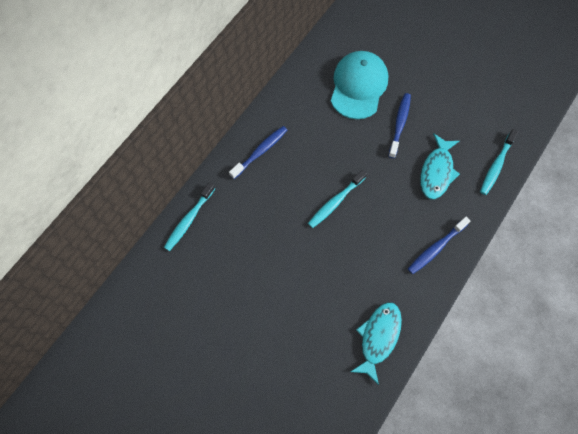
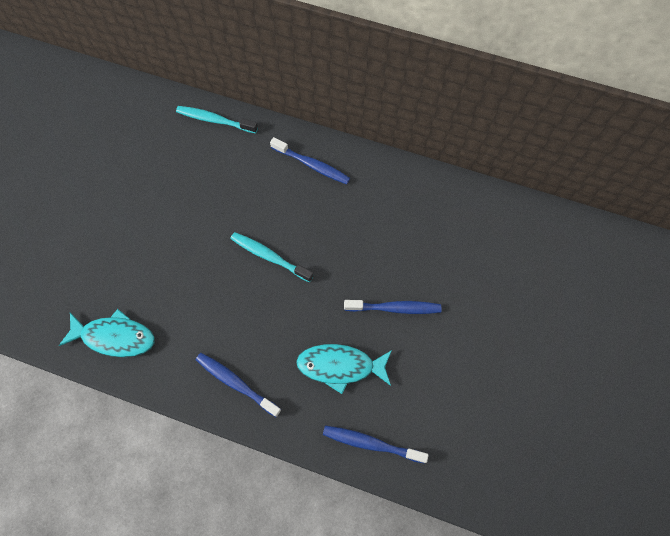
camera: 75 degrees right, 0 degrees up
(358, 86) = (433, 249): turquoise cap -> none
(496, 165) = (371, 443): turquoise toothbrush -> blue toothbrush

